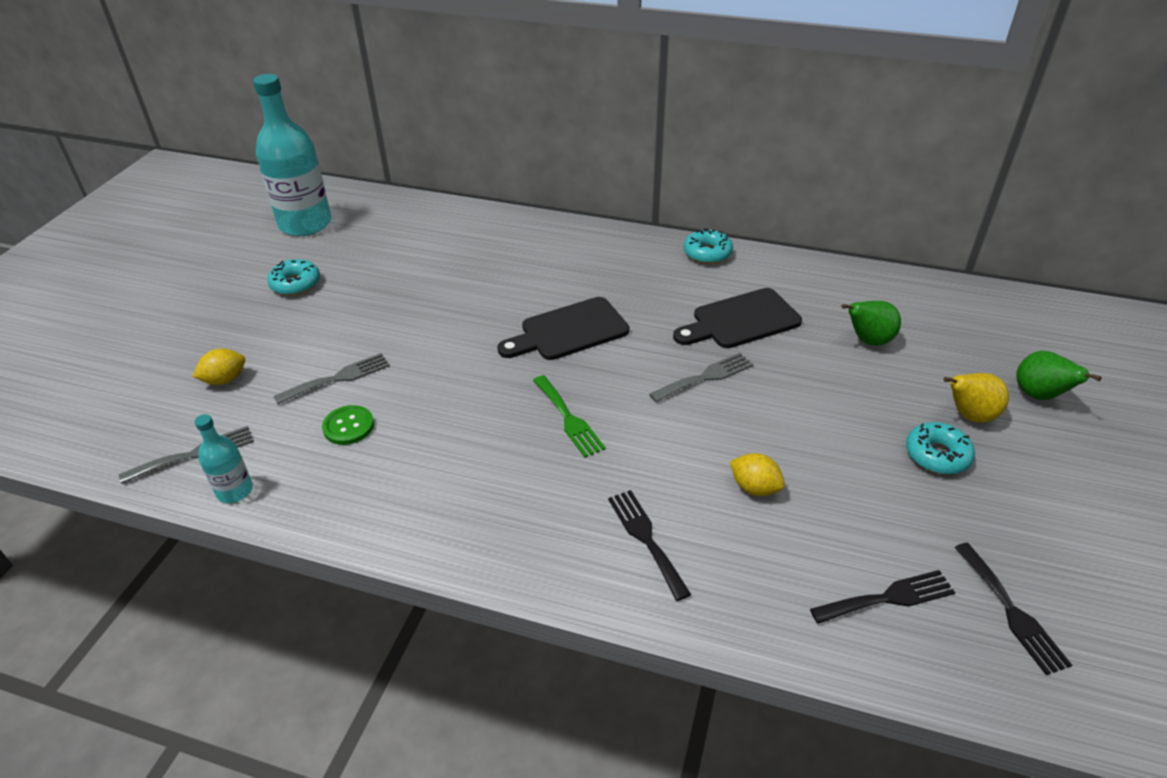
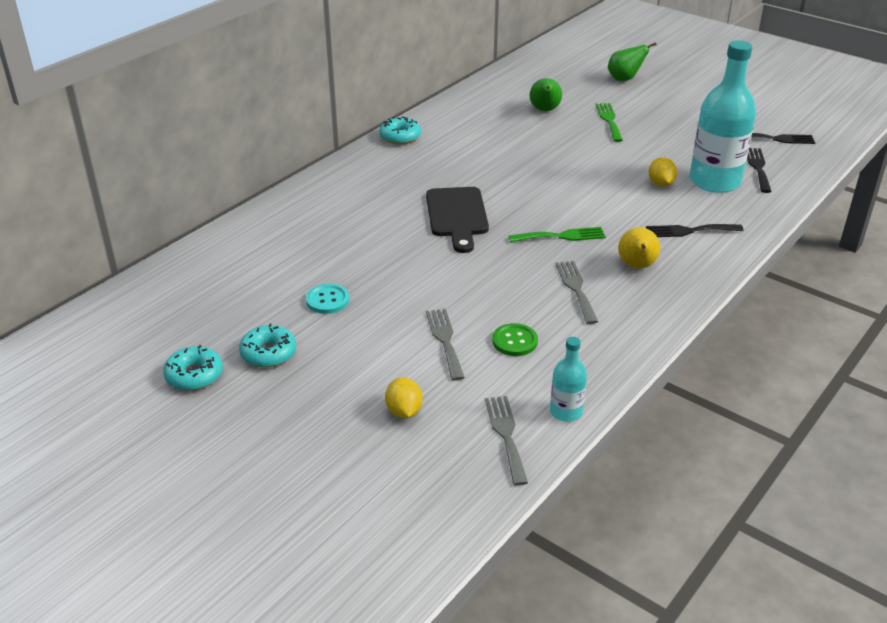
camera: 70 degrees left, 5 degrees down
(305, 224) = (150, 337): turquoise bottle -> turquoise bottle (714, 181)
(382, 292) = (327, 300): none -> turquoise button
(705, 377) = (547, 174): grey fork -> grey fork (576, 289)
(740, 320) = (493, 146): black cutting board -> none
(754, 488) = (661, 184): yellow lemon -> yellow lemon turned 60 degrees counterclockwise
(894, 404) = (609, 120): none -> green fork
(937, 455) = (658, 122): turquoise donut -> turquoise donut (194, 375)
(969, 415) = (631, 103): yellow pear -> yellow pear (637, 266)

